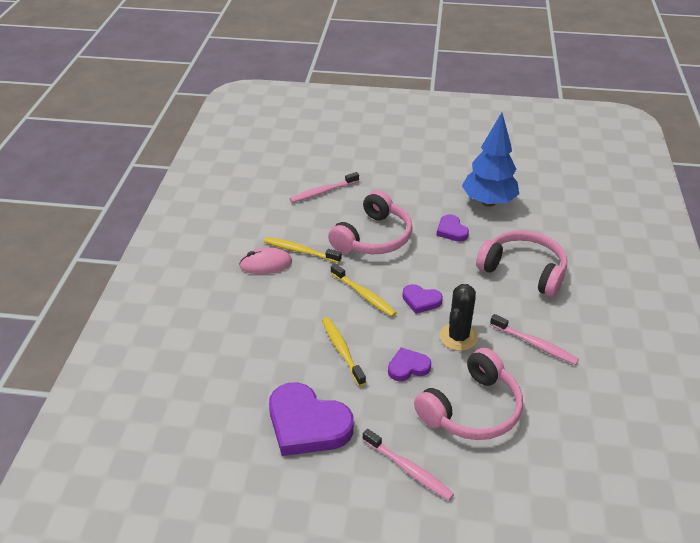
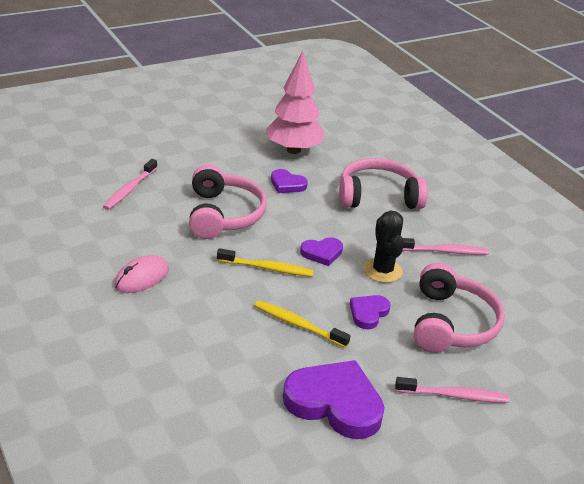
camera: 40 degrees left, 5 degrees down
(300, 251) = (164, 252): yellow toothbrush -> none
(307, 424) = (335, 403): purple heart -> purple heart turned 150 degrees counterclockwise
(488, 202) = (293, 150): blue tree -> pink tree

